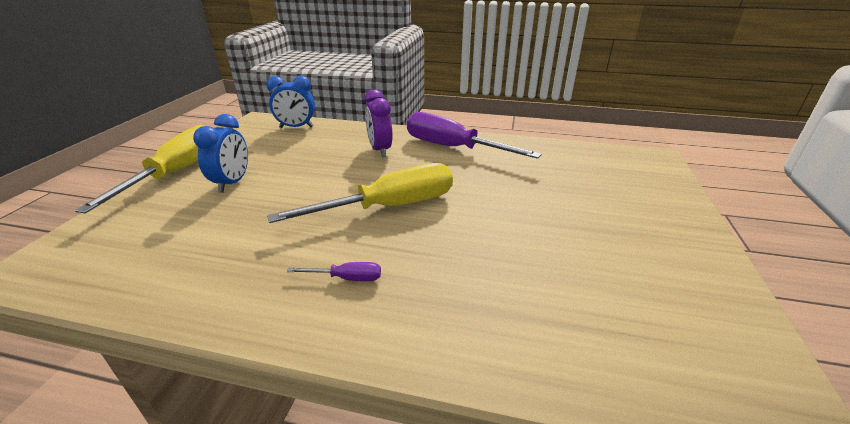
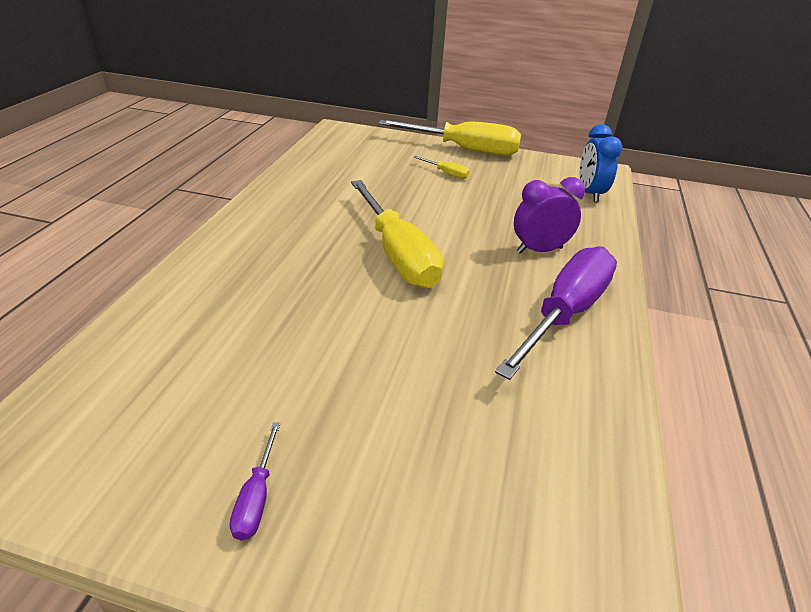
camera: 90 degrees right, 5 degrees up
(232, 183) = (446, 173): blue clock -> yellow screwdriver
(347, 278) = (290, 232): purple screwdriver -> purple screwdriver (257, 497)

